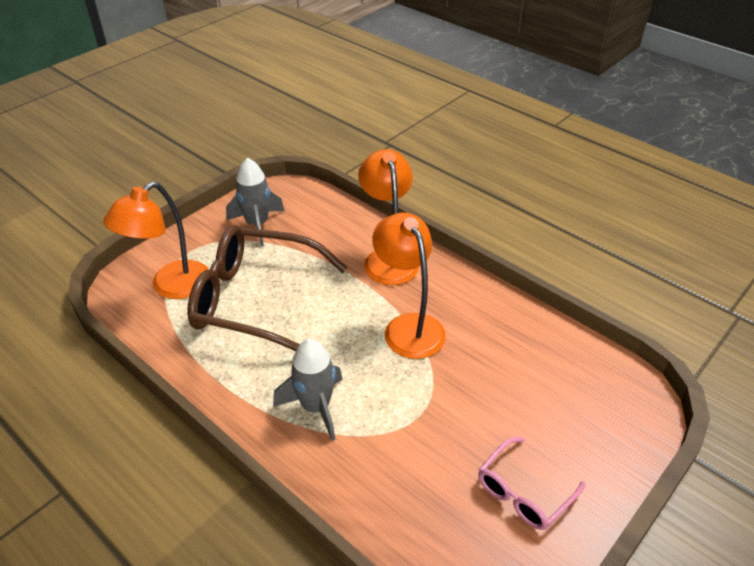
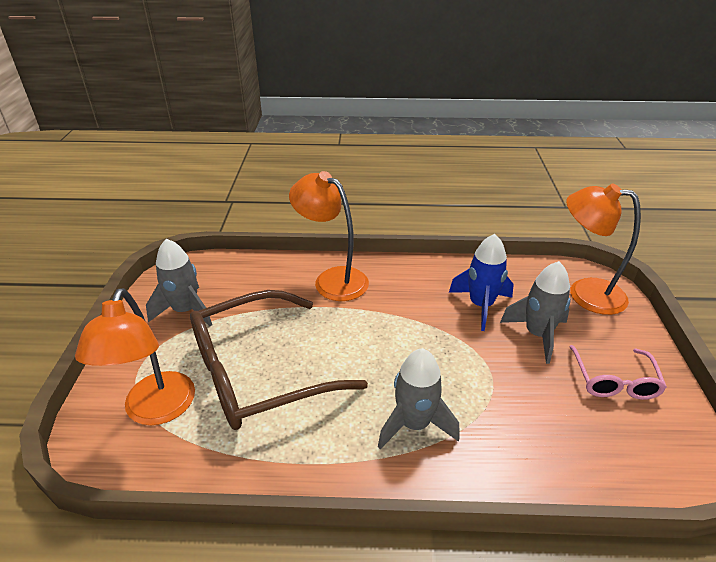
camera: 40 degrees left, 5 degrees down
(408, 326) = (407, 319): orange lamp -> orange lamp (585, 293)
(488, 354) = (481, 305): none -> blue rocket
(506, 409) = (537, 335): none -> grey rocket

